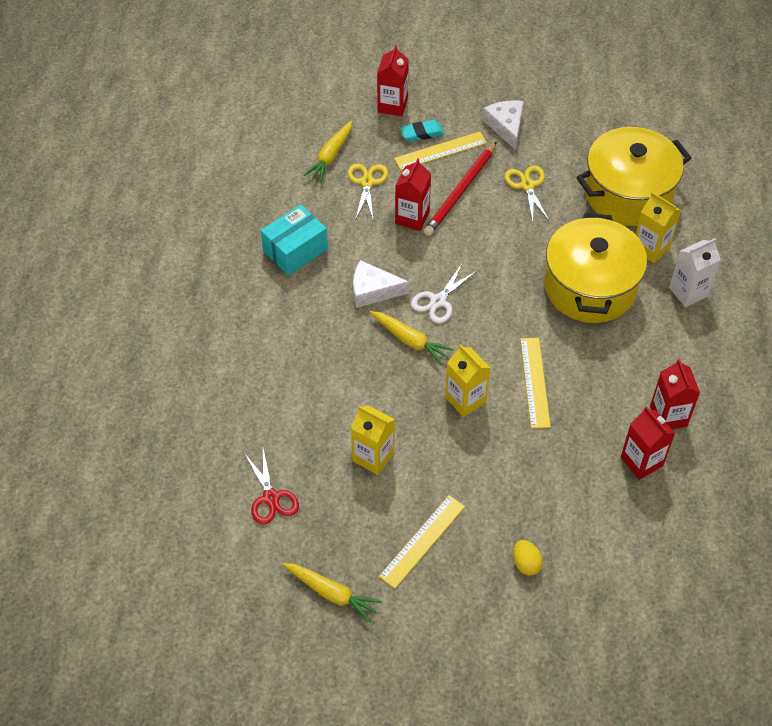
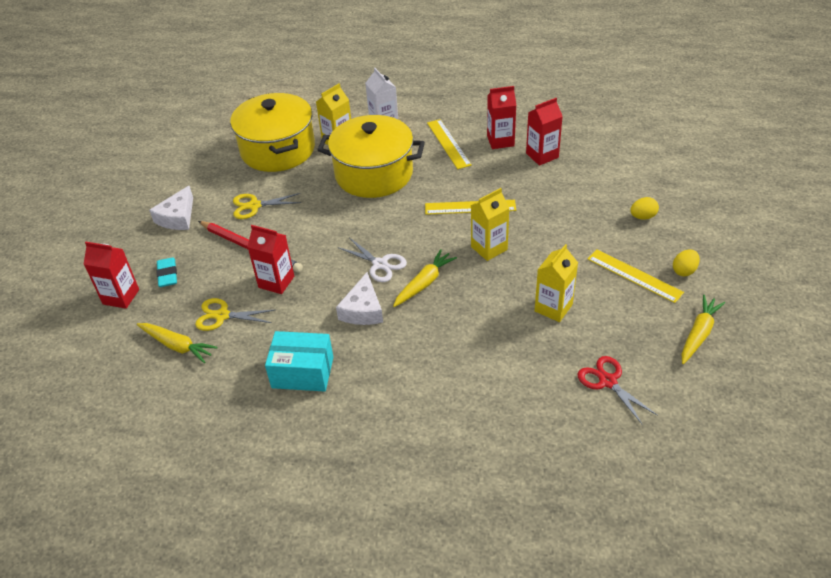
camera: 85 degrees left, 10 degrees down
(271, 498) = (608, 381): red scissors -> red scissors turned 105 degrees counterclockwise
(295, 250) = (302, 372): turquoise box -> turquoise box turned 45 degrees counterclockwise
(430, 595) = (684, 271): none -> yellow egg
(440, 151) = (195, 261): yellow ruler -> yellow ruler (448, 143)
(506, 126) = (177, 217): white cheese -> white cheese turned 60 degrees counterclockwise

